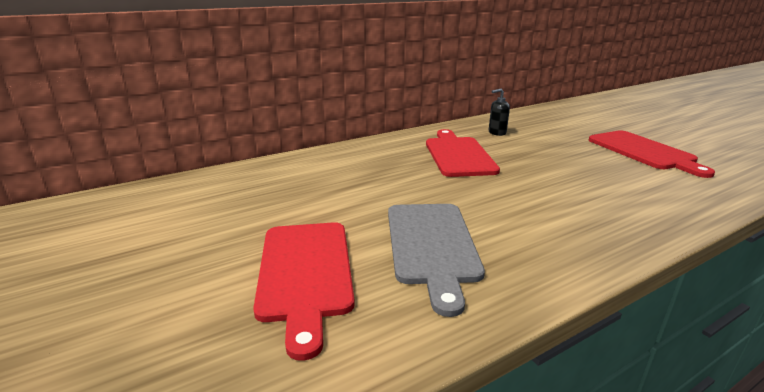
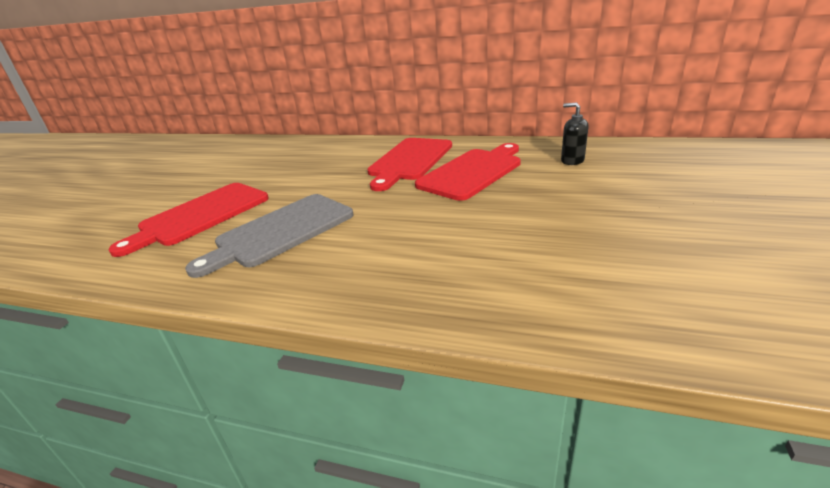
camera: 50 degrees right, 5 degrees up
(643, 151) = (722, 239): red cutting board -> red cutting board (409, 160)

